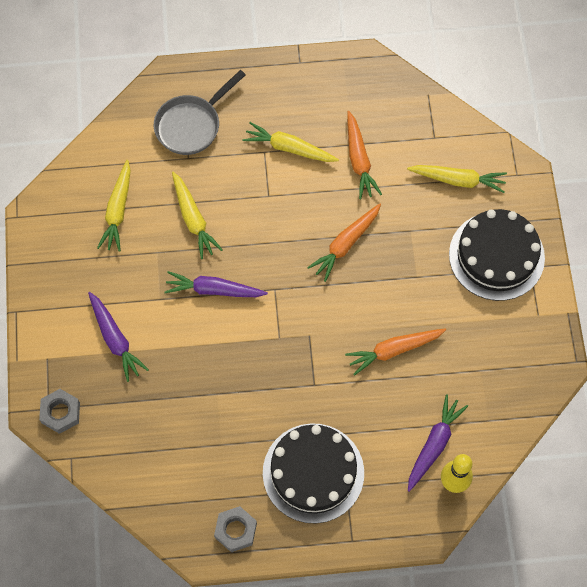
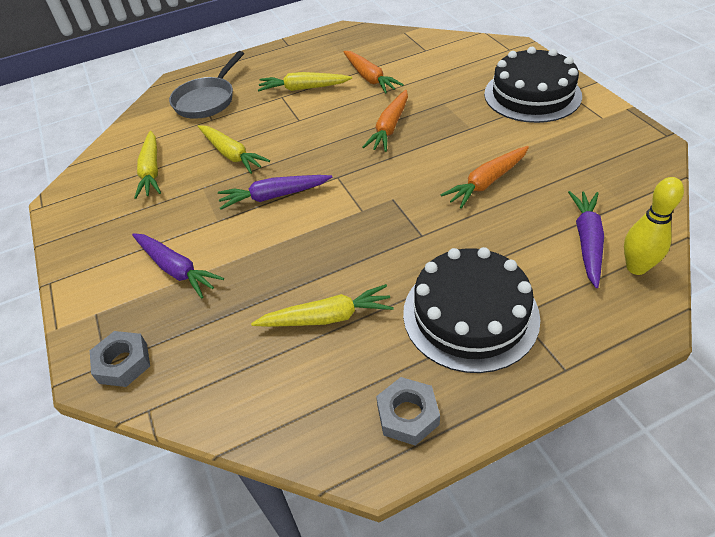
camera: 15 degrees left, 20 degrees down
(458, 180) = (463, 65): yellow carrot -> yellow carrot (327, 317)

